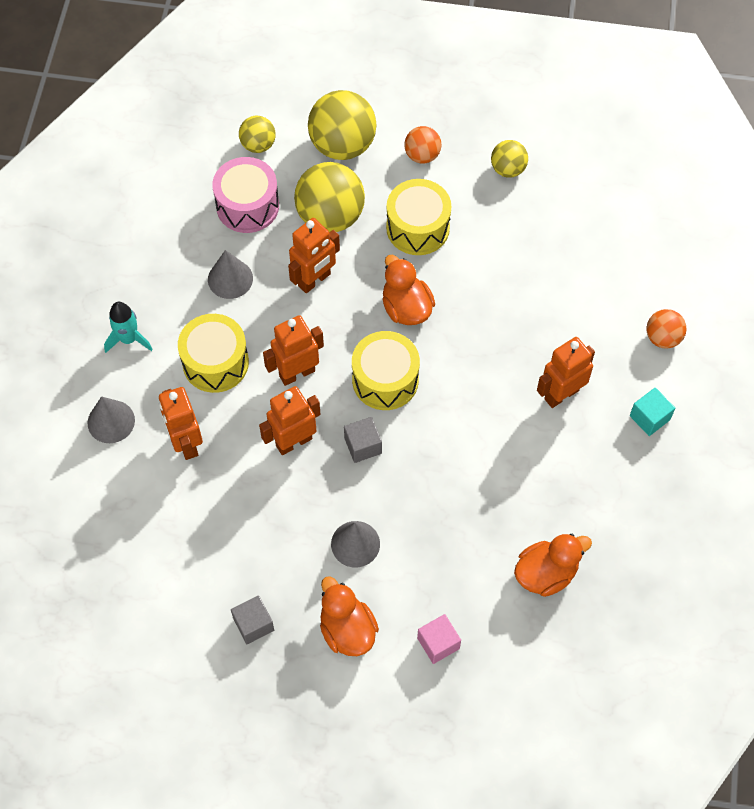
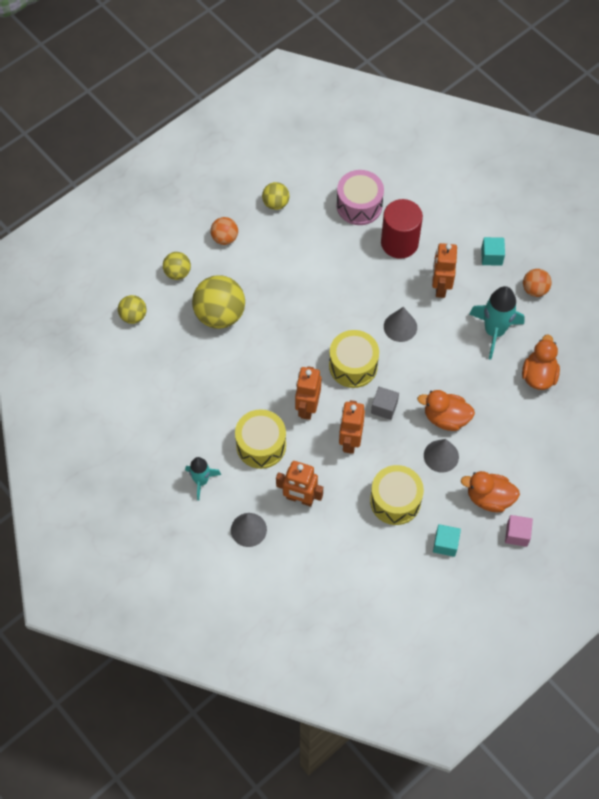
camera: 50 degrees left, 0 degrees up
(230, 279) = (212, 397): grey cone -> grey cone (400, 327)
(247, 206) = (170, 352): pink drum -> pink drum (359, 205)
(253, 624) = (445, 544): grey cube -> turquoise cube
(314, 280) = (255, 354): orange robot -> none
(342, 145) = (177, 273): yellow ball -> yellow ball, size x0.54
(406, 308) = (317, 321): orange duck -> orange duck (445, 418)
(417, 228) = (270, 276): yellow drum -> yellow drum (395, 501)
(438, 643) = (535, 458): pink cube -> pink cube (517, 534)
(558, 488) = (494, 331): none -> turquoise rocket
(576, 316) = (399, 243): none -> red cylinder
(663, 338) = (450, 213): orange ball -> orange ball (534, 289)

